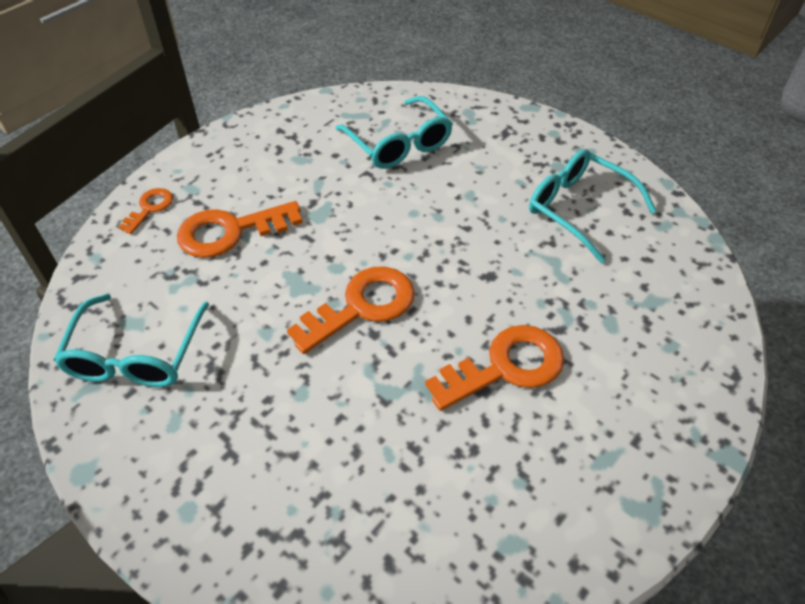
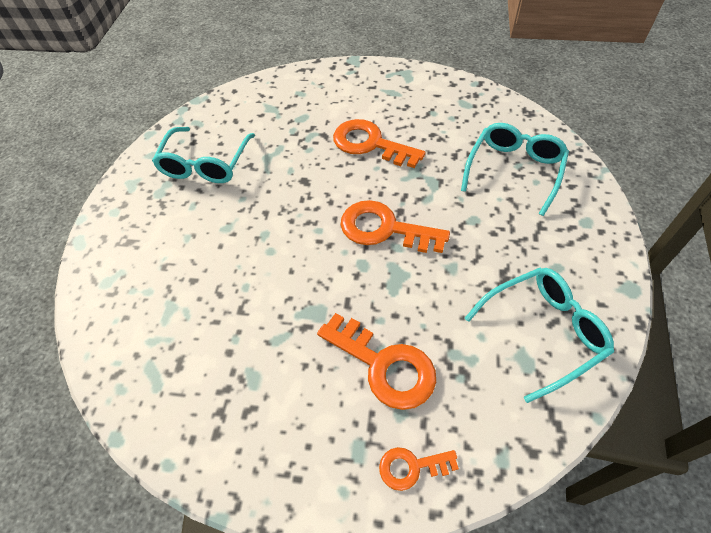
camera: 120 degrees left, 5 degrees up
(399, 144) = (185, 309): turquoise glasses -> turquoise glasses (514, 170)

